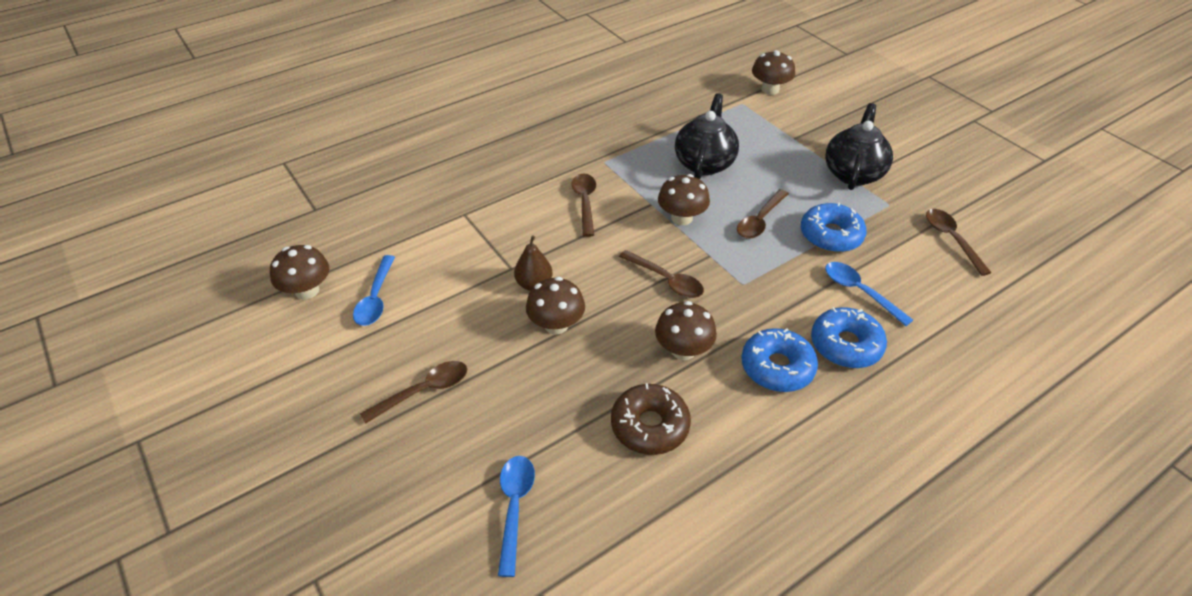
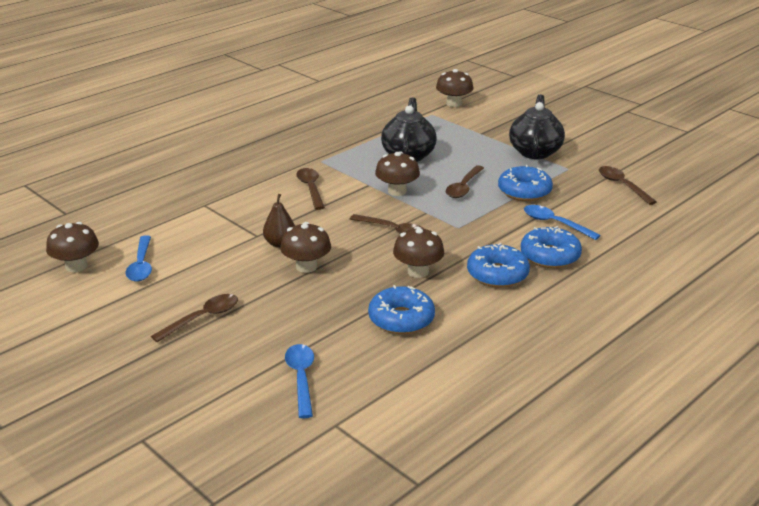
camera: 10 degrees left, 15 degrees down
(650, 426) = (401, 319): brown donut -> blue donut

